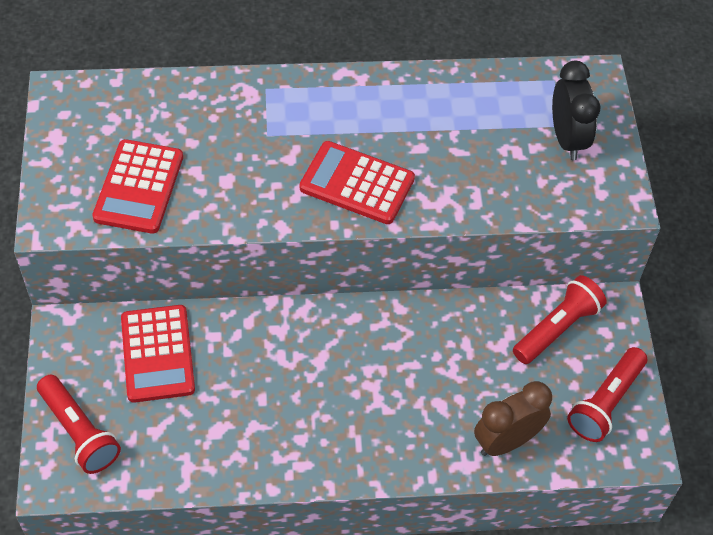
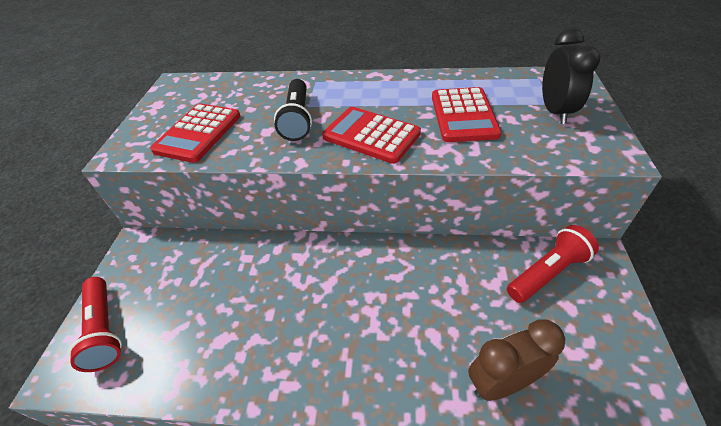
camera: 15 degrees right, 10 degrees down
(157, 354) = (197, 268): red calculator -> red calculator (463, 115)
(260, 160) = (297, 119): none -> black flashlight
(605, 402) = (607, 349): red flashlight -> none

